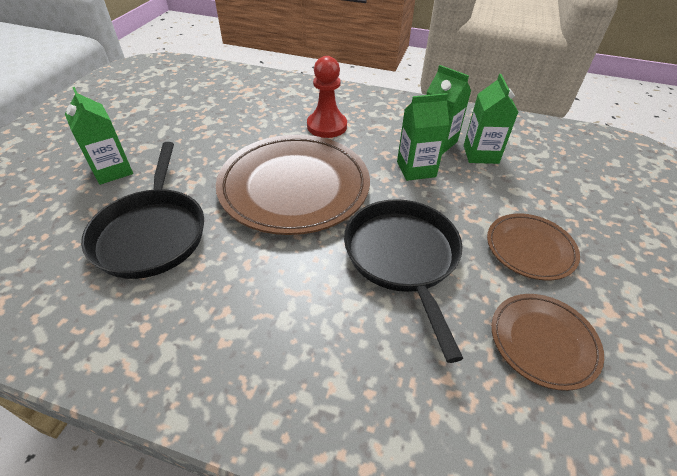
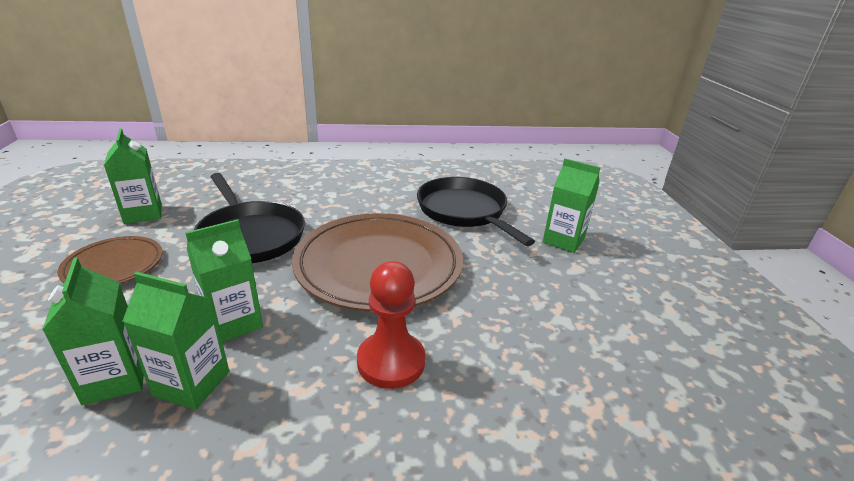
camera: 155 degrees right, 15 degrees down
(543, 342) = (143, 214): brown plate -> green carton

